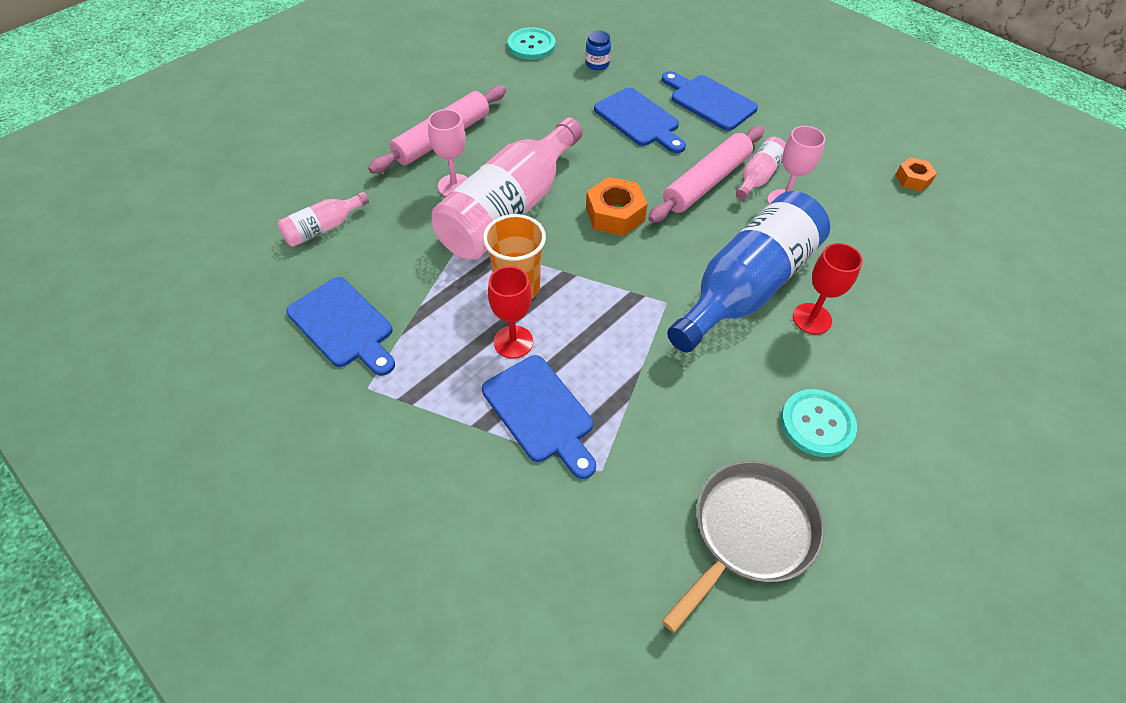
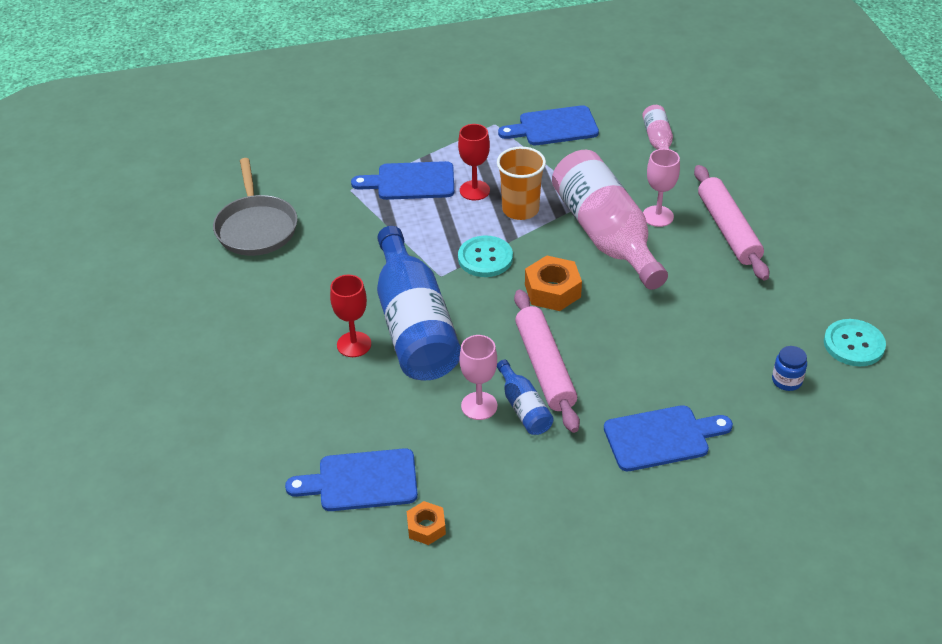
camera: 125 degrees right, 10 degrees down
(639, 120) = (667, 367): blue cutting board -> blue cutting board (361, 481)
(758, 176) = (524, 408): pink bottle -> blue bottle
(817, 424) = (281, 295): turquoise button -> turquoise button (485, 258)

